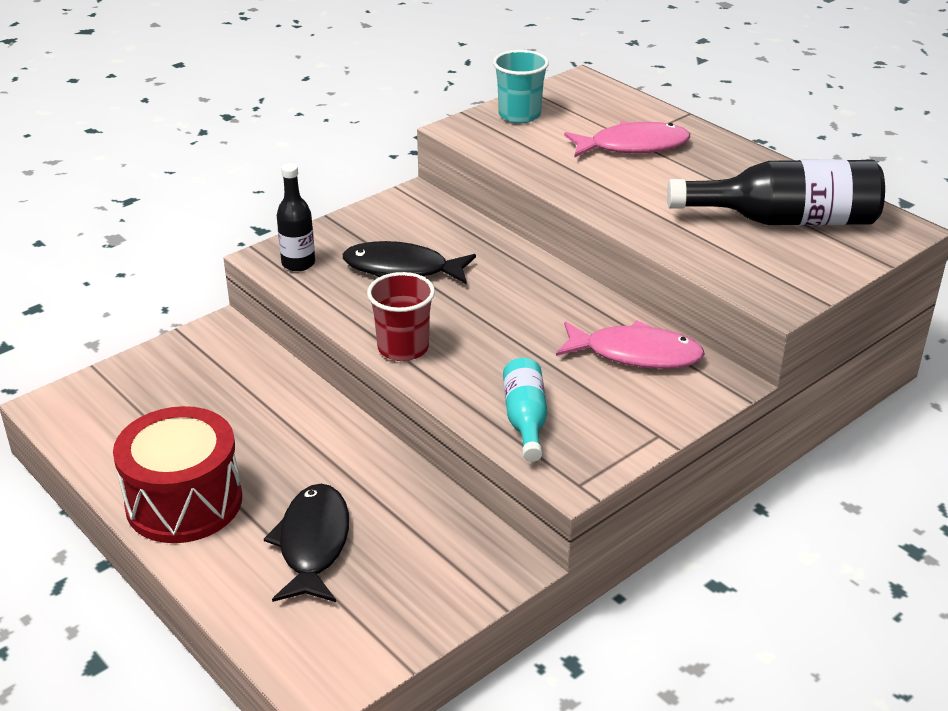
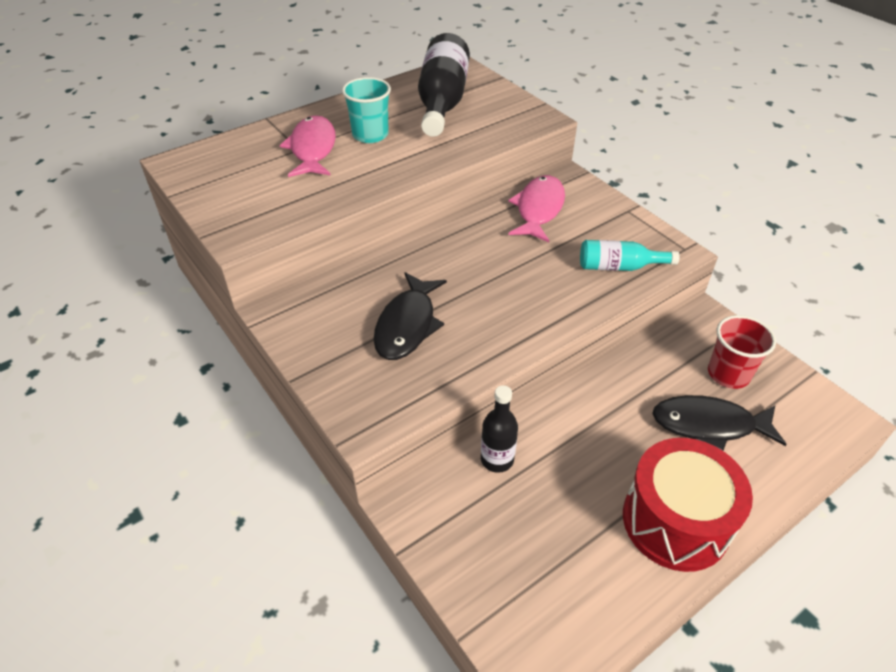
camera: 85 degrees left, 10 degrees up
(298, 263) = (382, 401): black bottle -> black bottle (497, 459)
(403, 348) = (530, 328): red cup -> red cup (728, 374)
(519, 115) = (227, 202): turquoise cup -> turquoise cup (370, 135)

